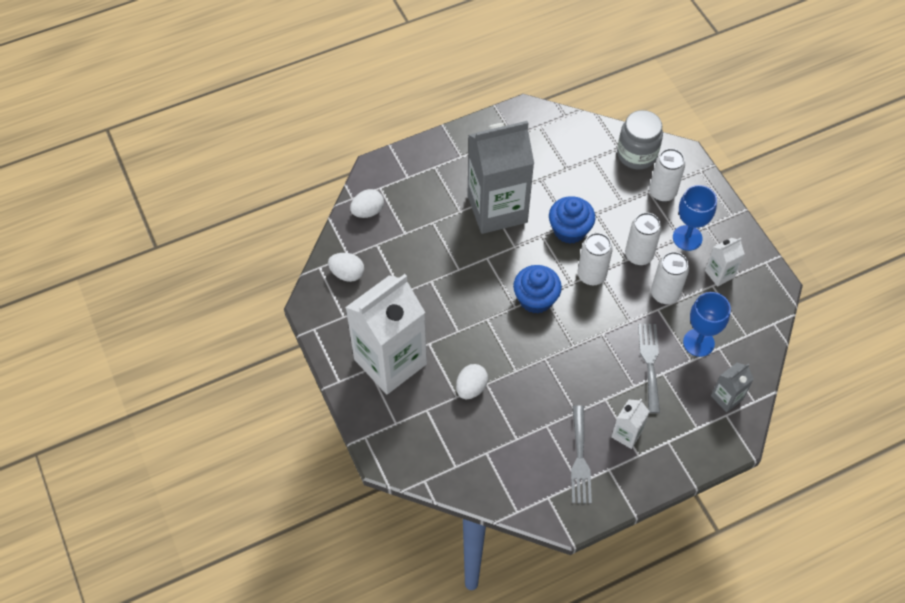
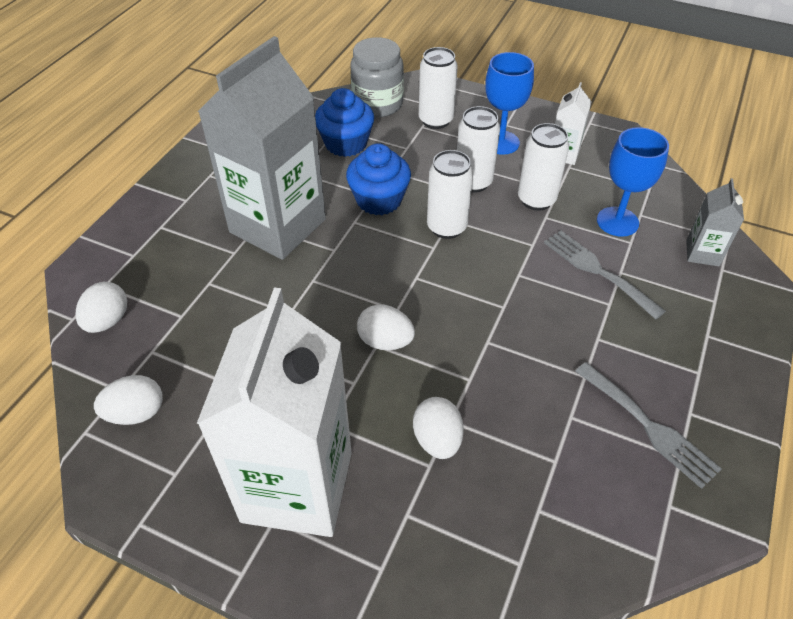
camera: 40 degrees left, 10 degrees down
(493, 320) = (385, 341): none -> white egg
(535, 299) = (411, 286): blue cupcake -> blue cupcake (346, 143)
(626, 434) = (661, 359): white carton -> none

